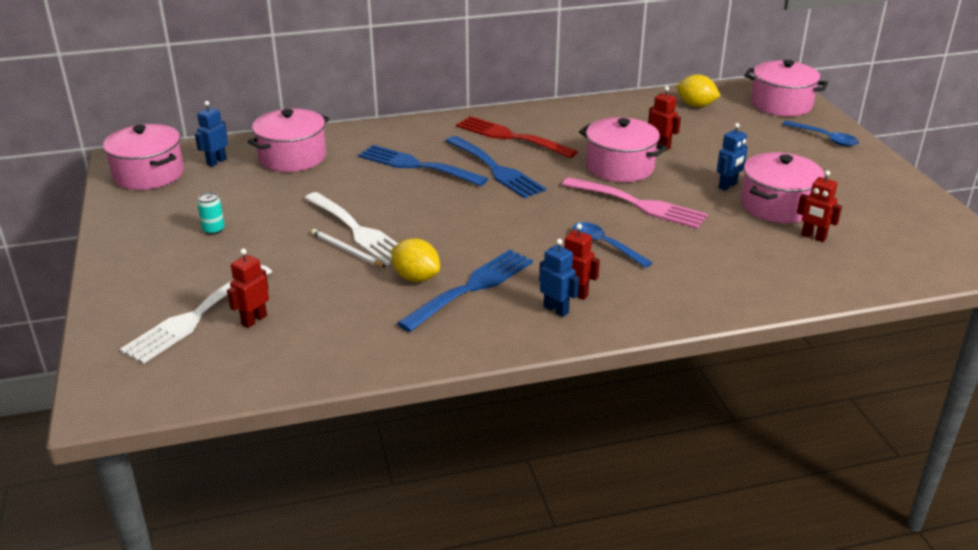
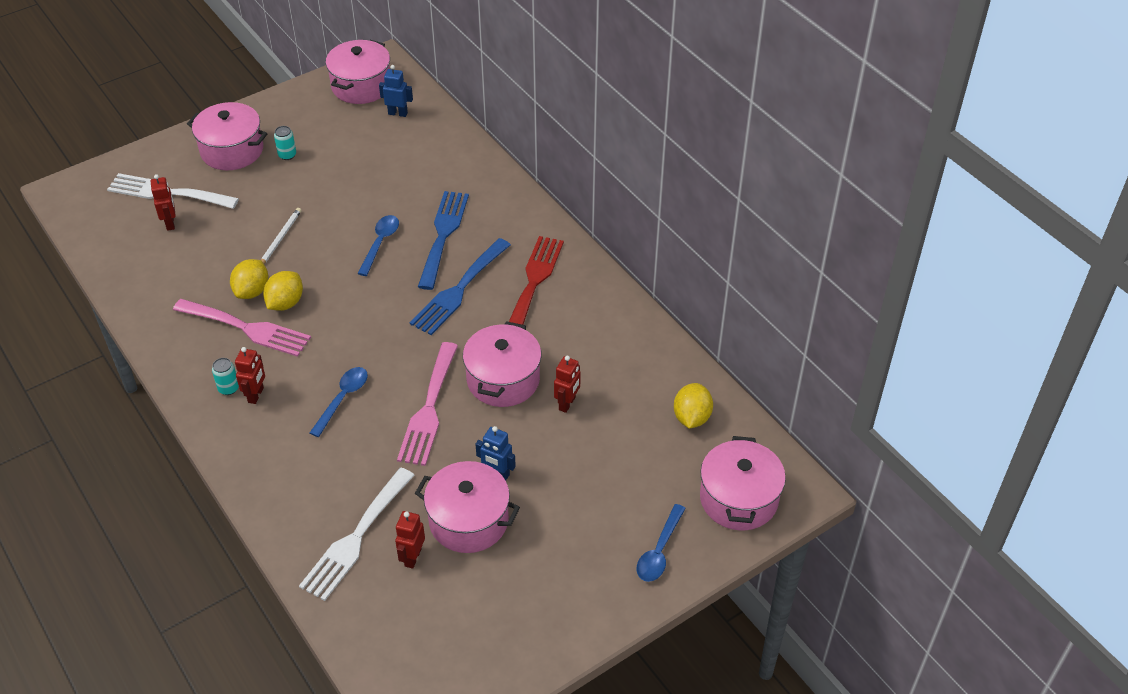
camera: 70 degrees right, 15 degrees up
(254, 320) = (170, 223): red robot -> red robot turned 60 degrees clockwise
(292, 157) = (425, 153): pink pot -> pink pot (232, 150)
(358, 231) = (313, 235): white fork -> white fork (356, 538)
(401, 197) = (380, 243): none -> blue spoon
(449, 259) = (285, 303): none -> yellow lemon
(472, 287) = (247, 328): blue fork -> pink fork
(556, 309) = (228, 388): blue robot -> turquoise can

